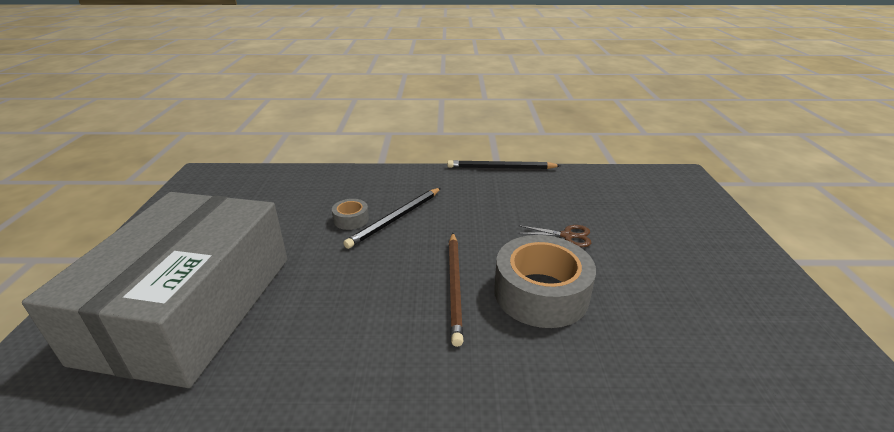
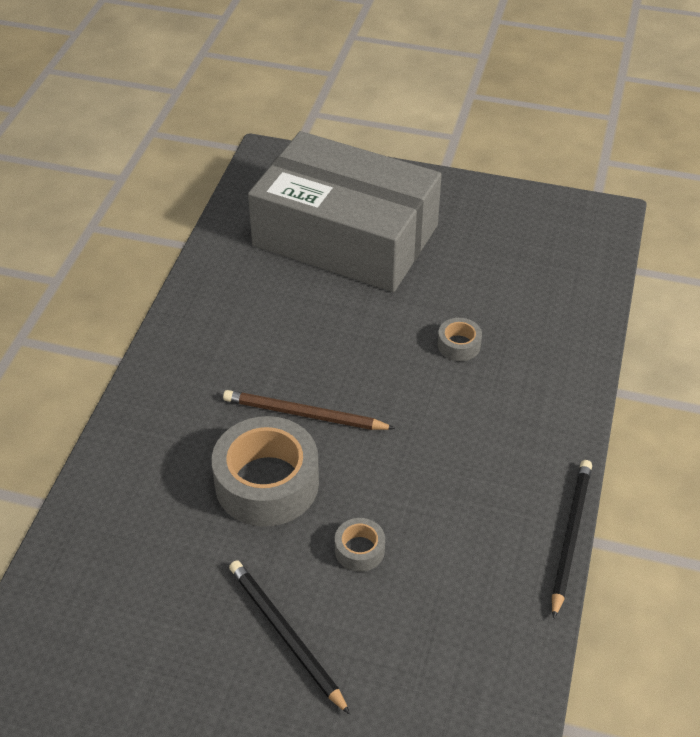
camera: 105 degrees right, 15 degrees up
(396, 219) = (449, 386): black pencil -> black pencil (286, 636)
(567, 236) = (359, 550): brown scissors -> grey tape

